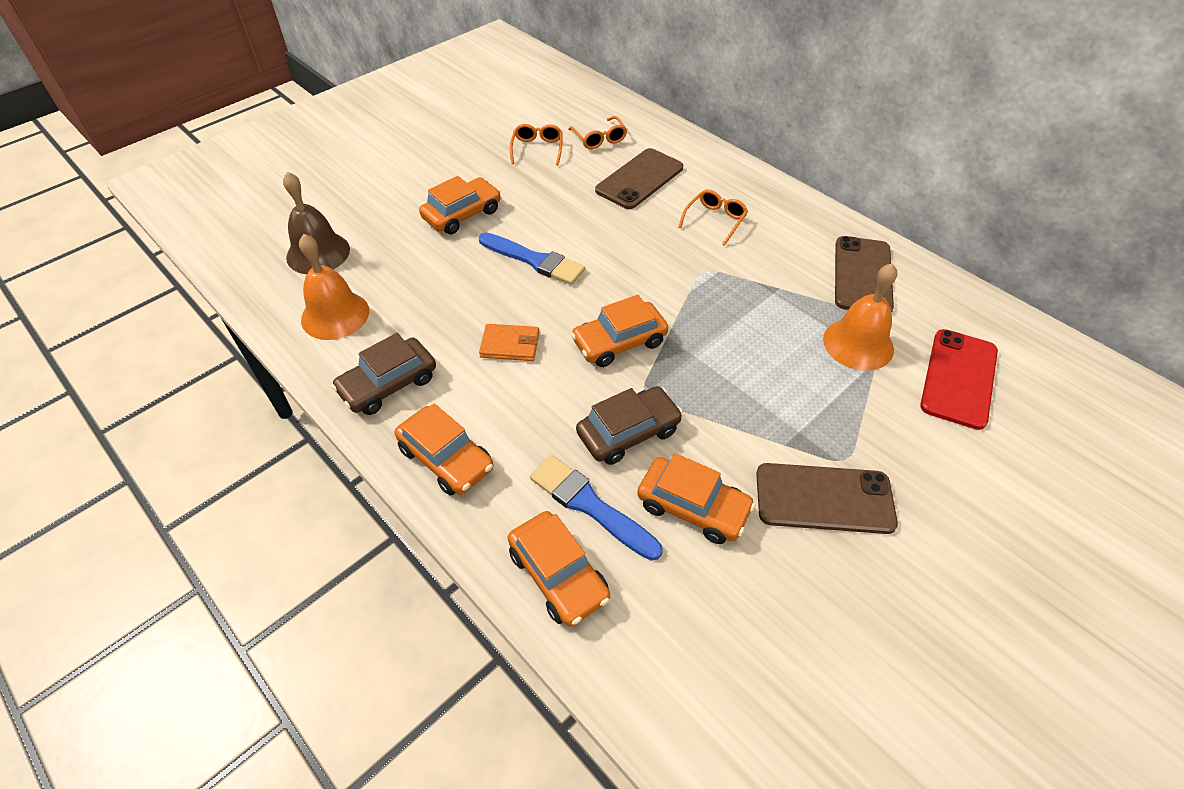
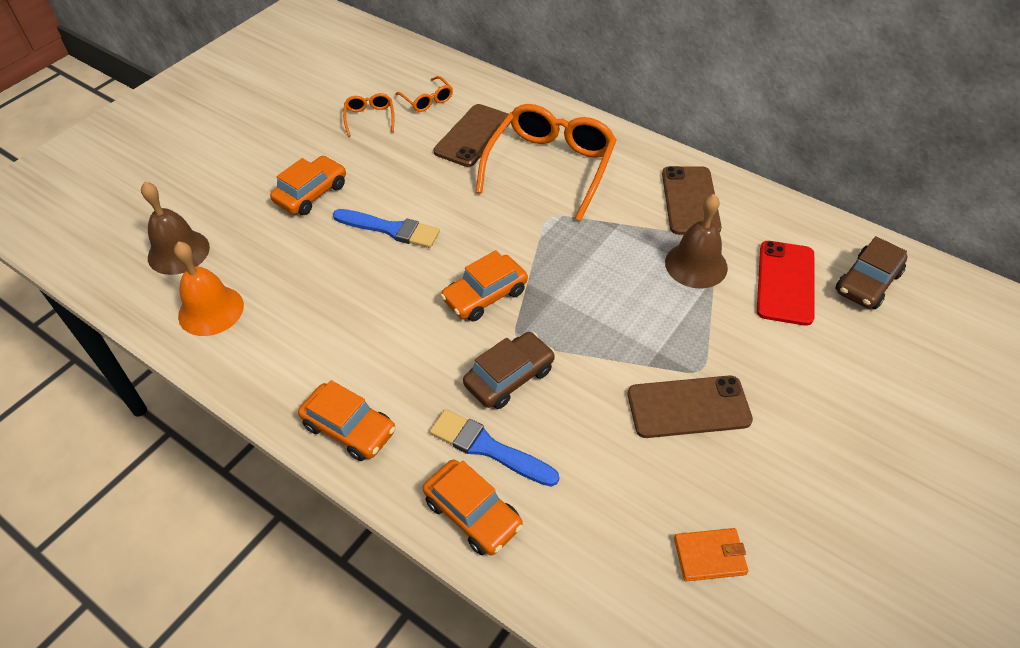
camera: 10 degrees left, 0 degrees up
(388, 384) = (279, 369): brown car -> brown car (867, 283)
(510, 345) = (385, 313): orange wallet -> orange wallet (709, 556)
(693, 507) = (578, 434): orange car -> none
(715, 220) = (550, 167): orange glasses -> orange glasses, size x2.26
(858, 344) = (696, 265): orange bell -> brown bell

